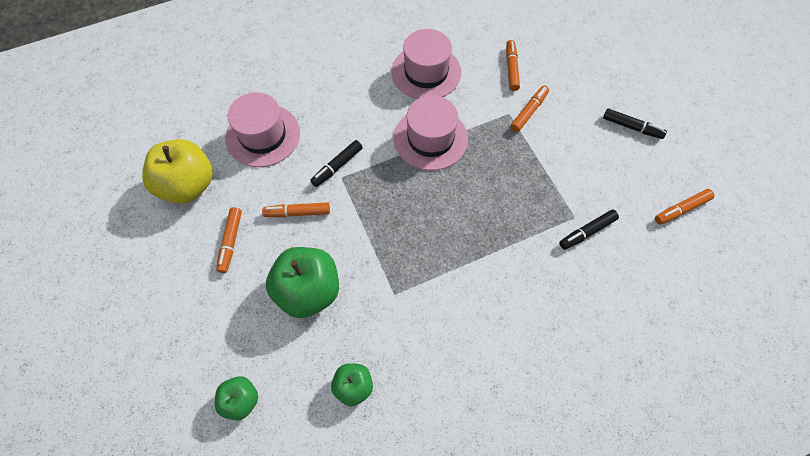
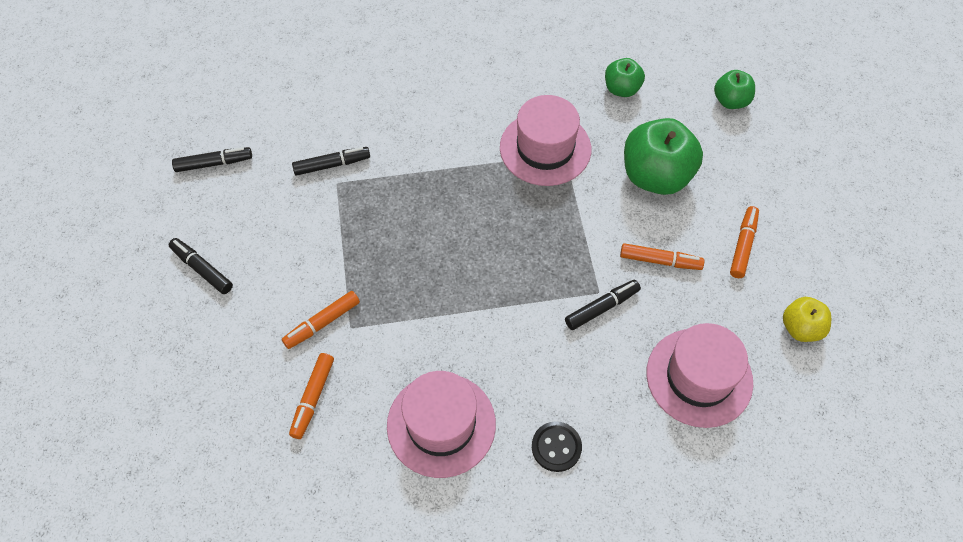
camera: 165 degrees left, 5 degrees down
(188, 185) = (801, 328): yellow apple -> yellow apple, size x0.55
(351, 76) = (556, 447): none -> black button
(430, 138) = (469, 317): pink hat -> pink hat (545, 148)
(681, 209) = (214, 163): orange marker -> black marker

